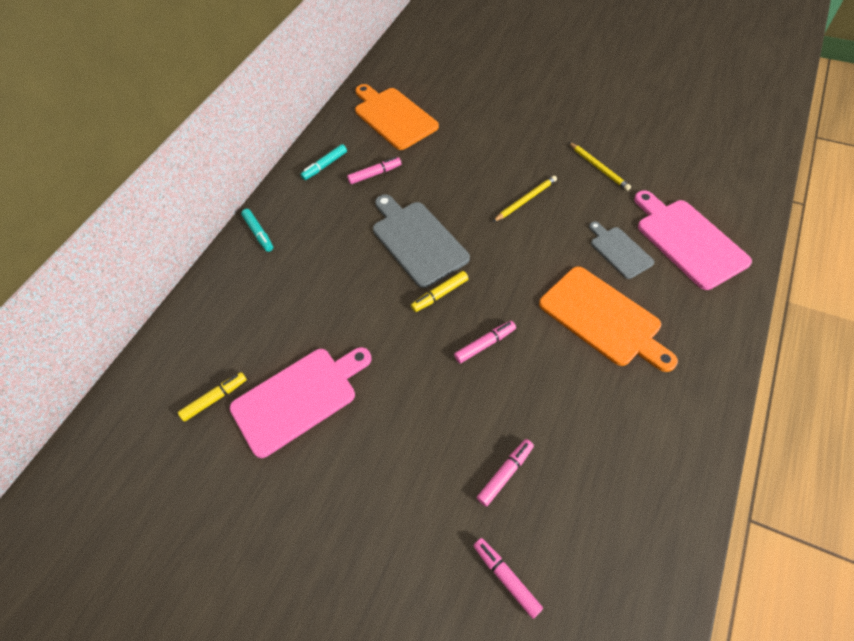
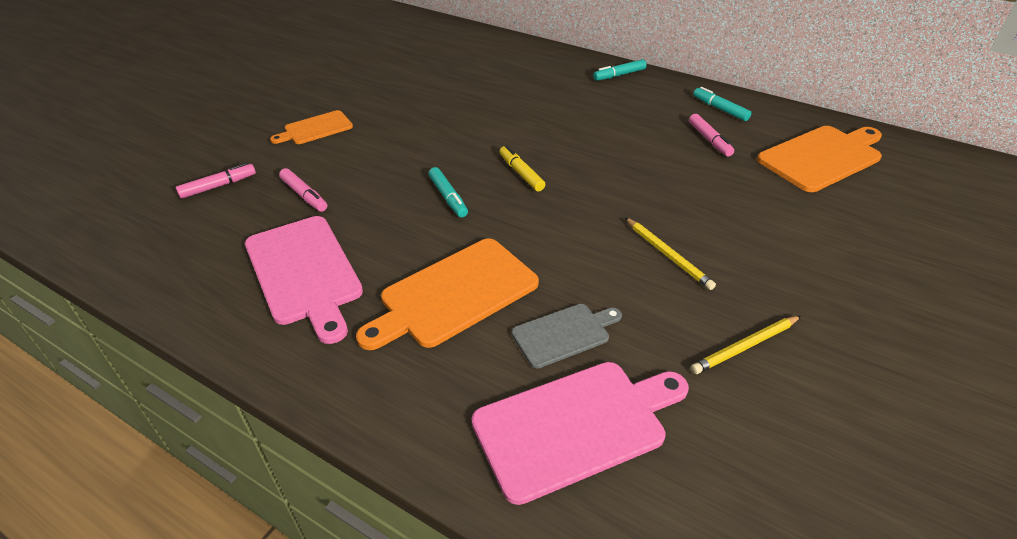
camera: 90 degrees right, 15 degrees down
(215, 399) = (444, 63): yellow marker -> none
(298, 398) = (429, 96): pink cutting board -> pink cutting board (304, 272)
(376, 507) = (315, 128): none -> orange cutting board
(417, 240) = (601, 163): grey cutting board -> none
(485, 344) = (448, 197): pink marker -> turquoise marker

